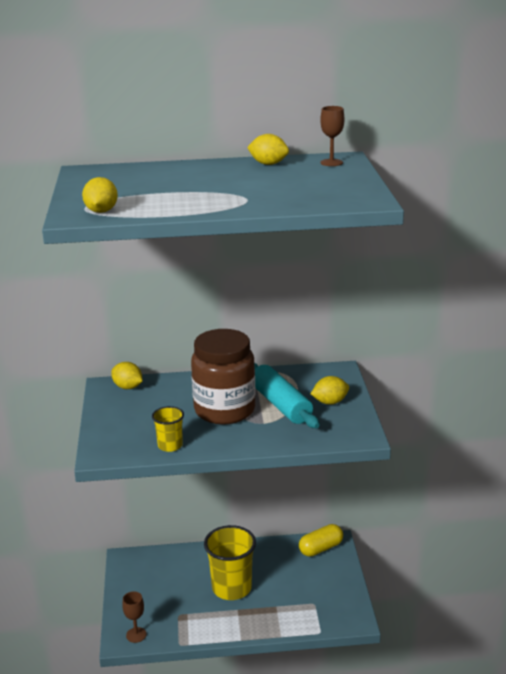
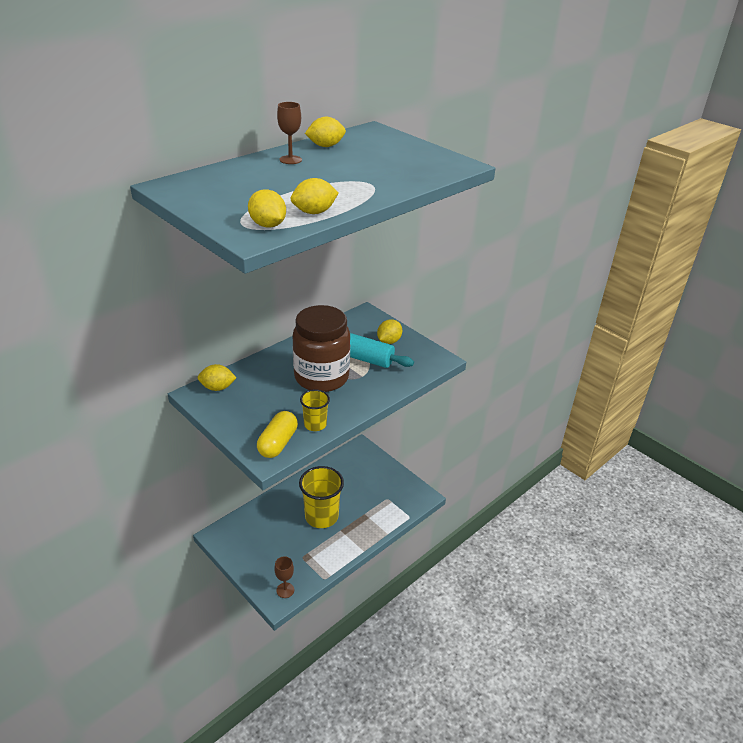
camera: 40 degrees left, 10 degrees up
(154, 210) = (314, 212): none -> yellow lemon
(321, 548) = (355, 456): yellow capsule -> yellow capsule (278, 443)
(331, 162) = (372, 135): brown goblet -> brown goblet (290, 160)

